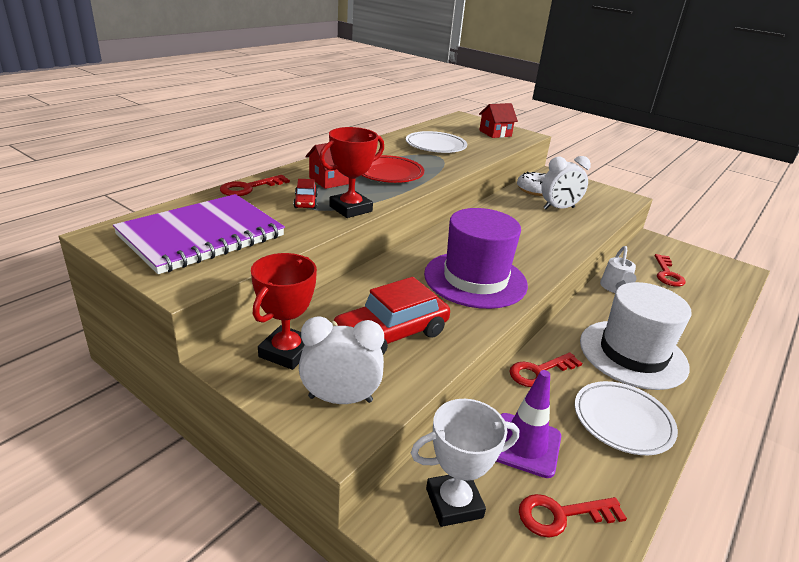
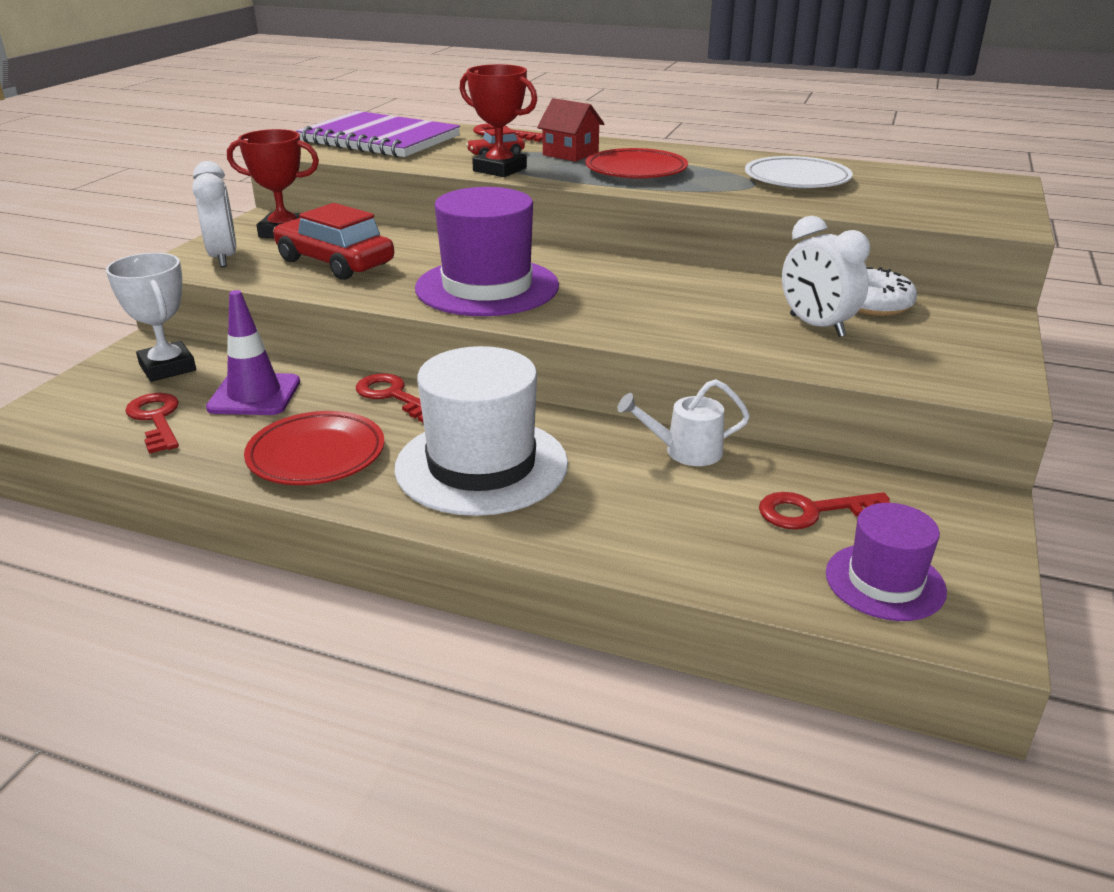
camera: 75 degrees right, 0 degrees up
(495, 133) = (956, 205): red house -> none
(622, 421) = (316, 455): white plate -> red plate
(717, 276) = (885, 582): none -> purple hat

